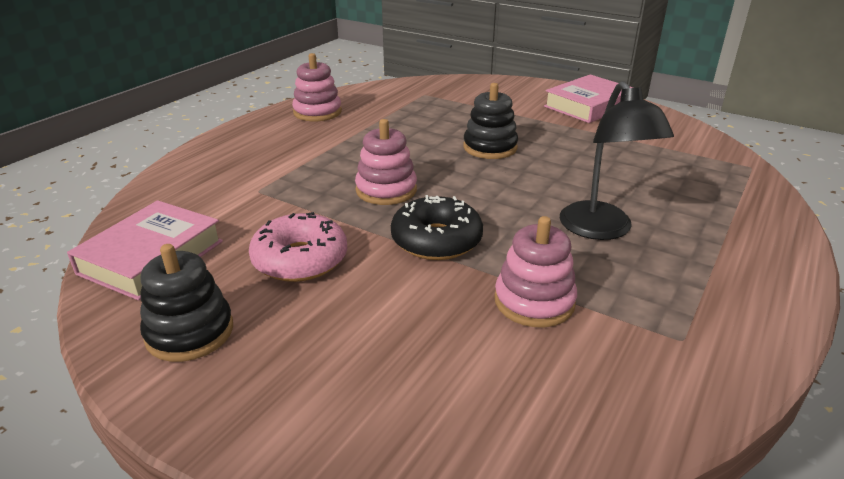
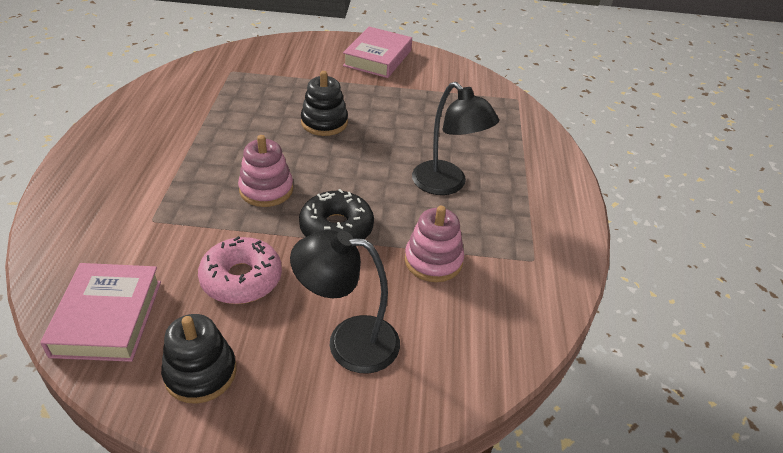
camera: 30 degrees left, 10 degrees up
(317, 112) = (142, 114): pink stacking toy -> none
(368, 355) = (348, 341): none -> black lamp

